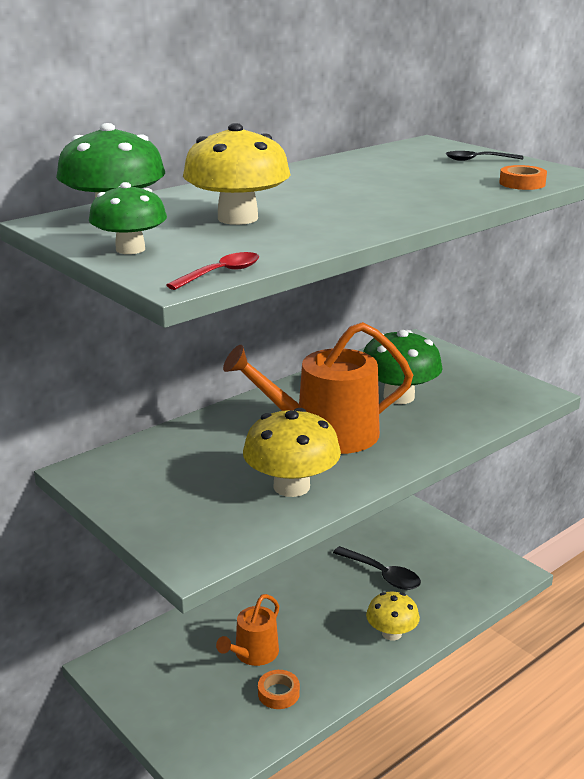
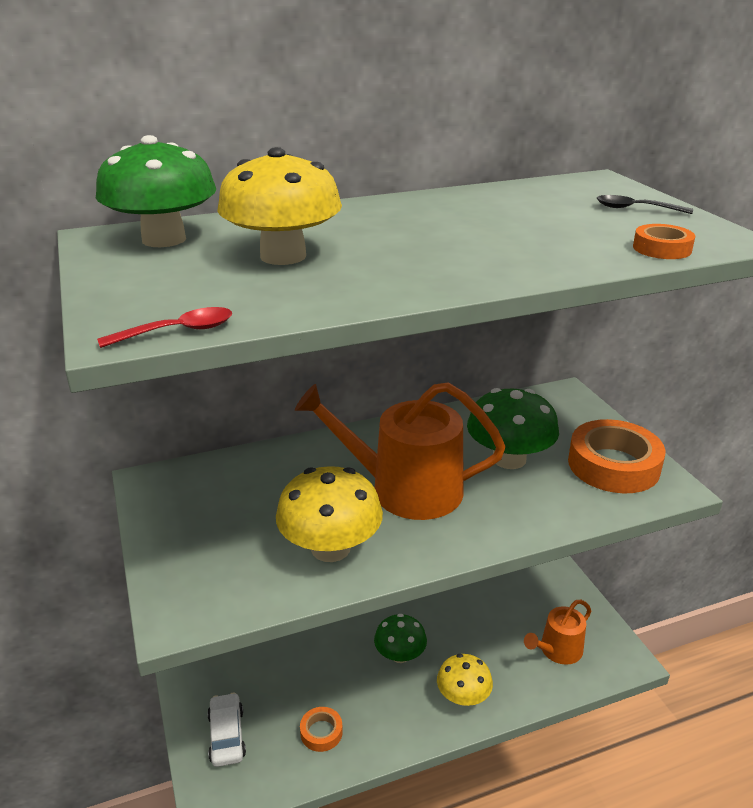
camera: 20 degrees right, 5 degrees up
(130, 249) = (129, 282): green mushroom -> green mushroom (400, 655)
(189, 720) = (227, 735): none -> white car
(253, 654) = (318, 680): orange watering can -> orange watering can (557, 650)
(382, 575) = (483, 625): black spoon -> none
(485, 386) = (613, 465): none -> orange tape

